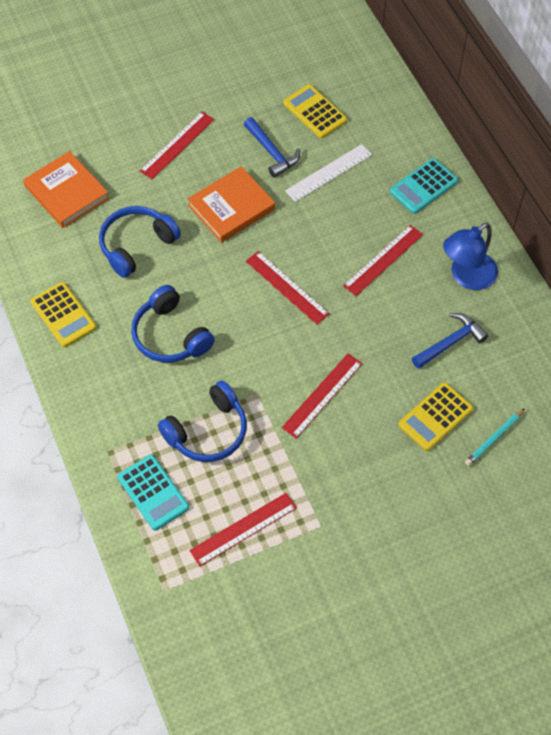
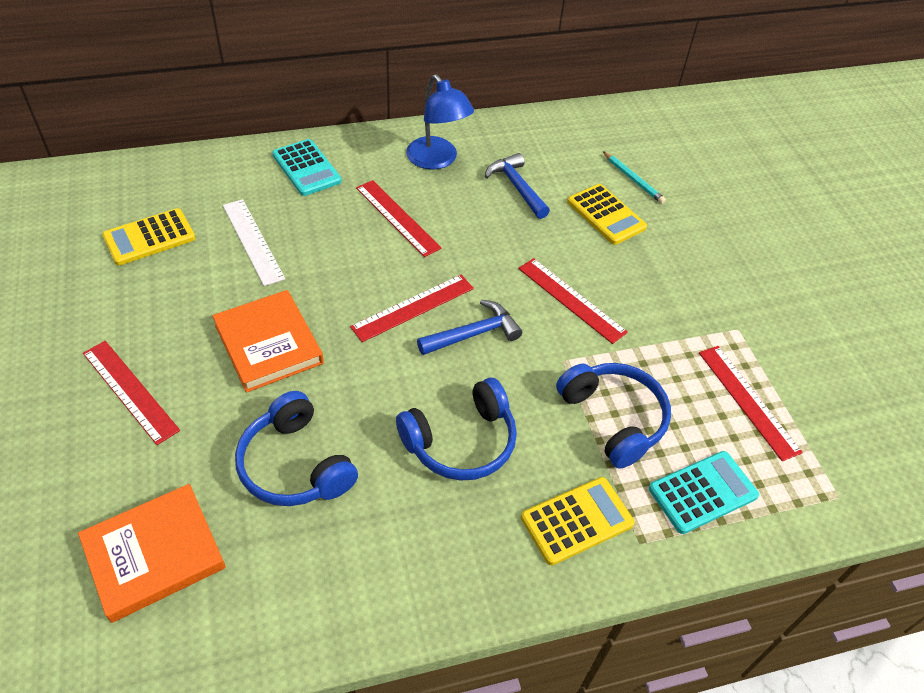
camera: 85 degrees left, 10 degrees down
(63, 315) = (396, 582): yellow calculator -> yellow calculator (577, 521)
(272, 152) = (195, 289): blue hammer -> blue hammer (473, 334)

